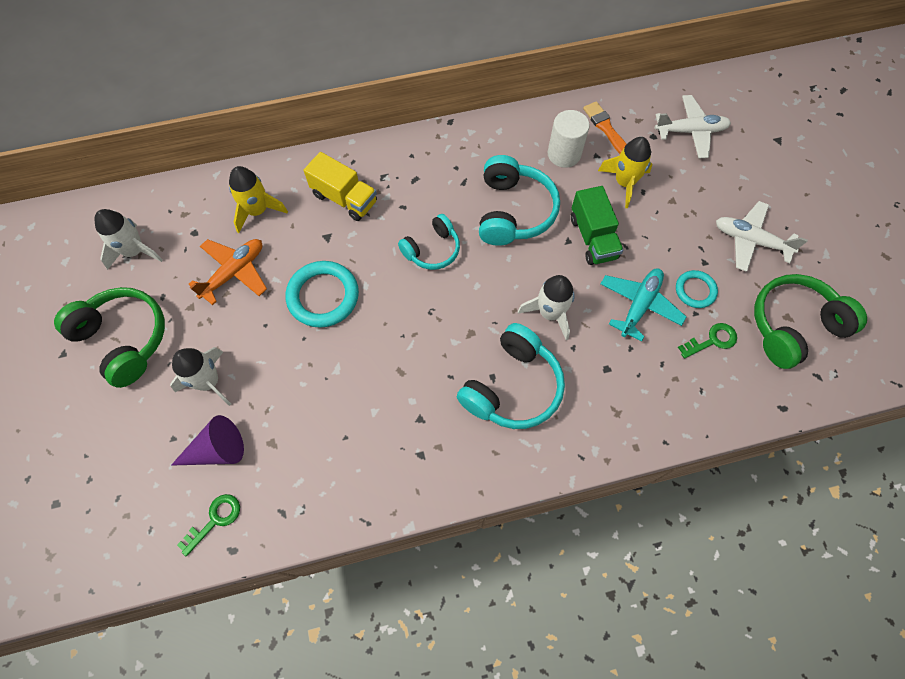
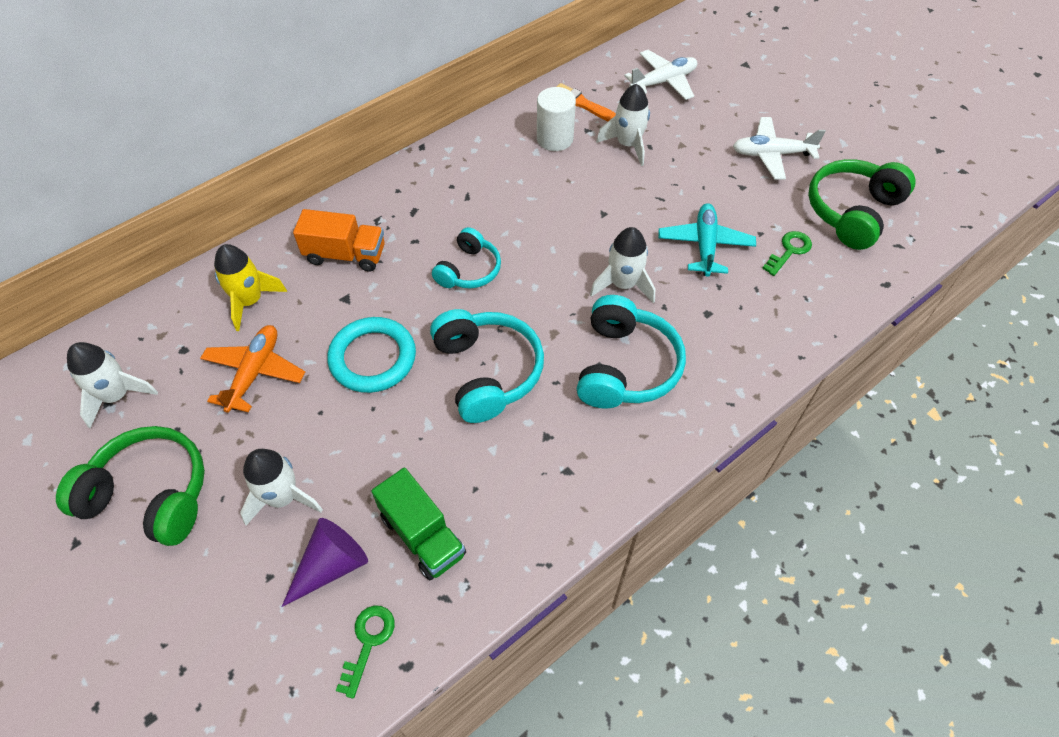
camera: 25 degrees left, 10 degrees down
(344, 198) = (345, 255): yellow truck -> orange truck
(513, 211) = (534, 206): turquoise headphones -> turquoise headphones (487, 372)
(593, 238) = (626, 202): green truck -> green truck (422, 535)
(624, 183) = (628, 145): yellow rocket -> white rocket
(695, 290) = (748, 214): turquoise ring -> none

